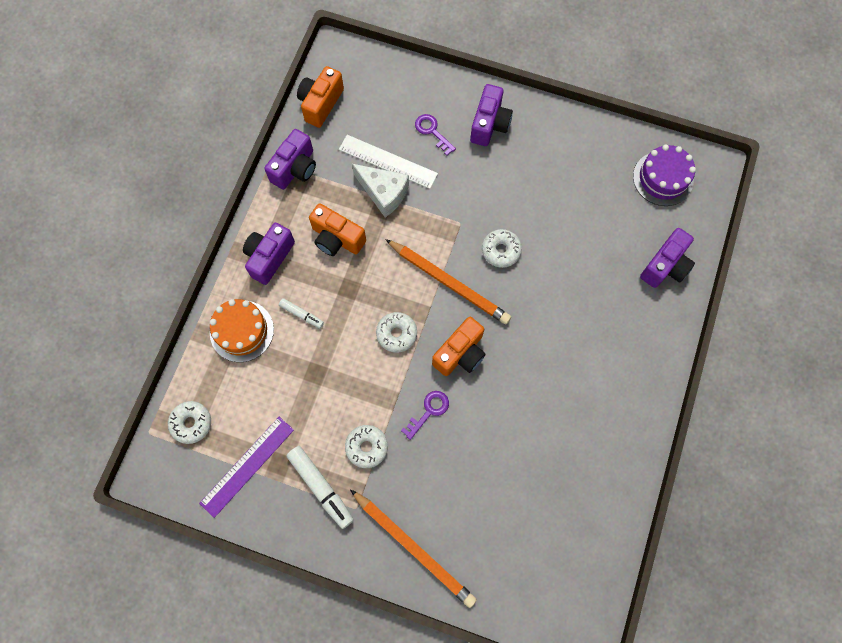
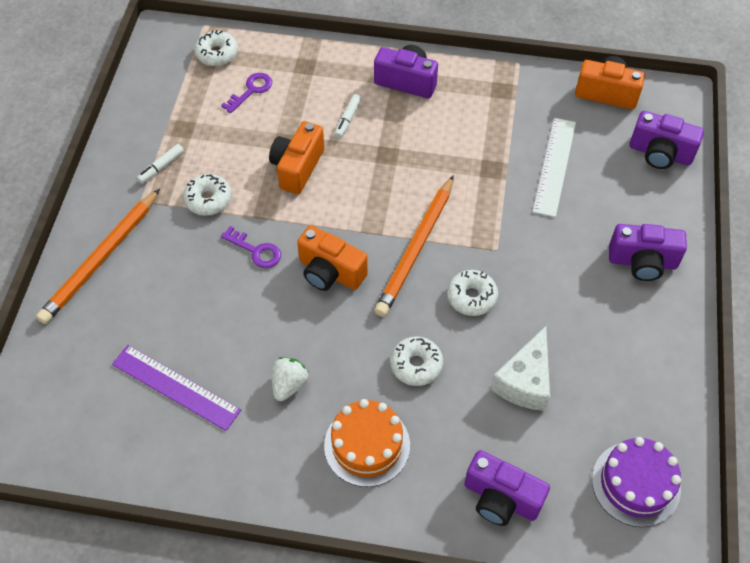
camera: 80 degrees right, 15 degrees down
(241, 331) = (319, 74): orange cake -> orange cake (367, 445)
(247, 466) = (178, 104): purple ruler -> purple ruler (176, 387)
(295, 168) = (517, 85): purple camera -> purple camera (660, 153)
(321, 487) = (161, 167): white marker -> white marker, size x0.56
(337, 238) = (444, 135): orange camera -> orange camera (297, 167)
(383, 193) = (512, 168): white cheese -> white cheese (524, 381)
(396, 334) = (342, 207): white donut -> white donut (416, 365)
(432, 131) = (609, 203): purple key -> purple key (251, 90)
(559, 400) = (289, 384): none -> white strawberry

